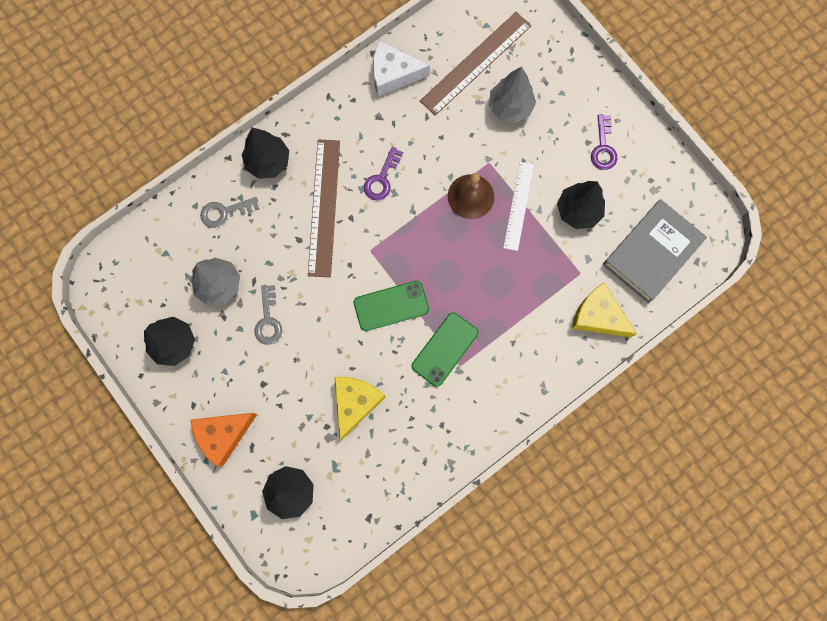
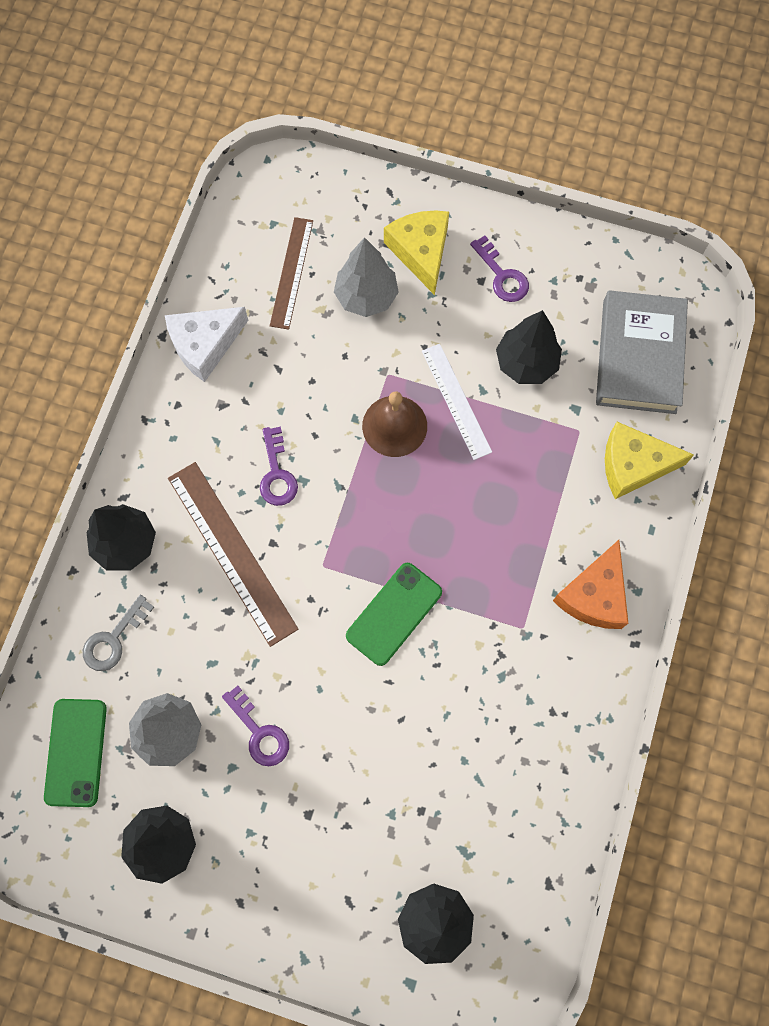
camera: 35 degrees left, 5 degrees down
(223, 435) = (303, 912): orange cheese -> orange cheese (594, 595)
(268, 320) = (259, 732): grey key -> purple key
(355, 403) = (434, 757): yellow cheese -> yellow cheese (421, 252)
(444, 349) = (492, 621): green phone -> green phone (75, 752)
(475, 63) = (291, 272): brown ruler -> brown ruler, size x0.65

